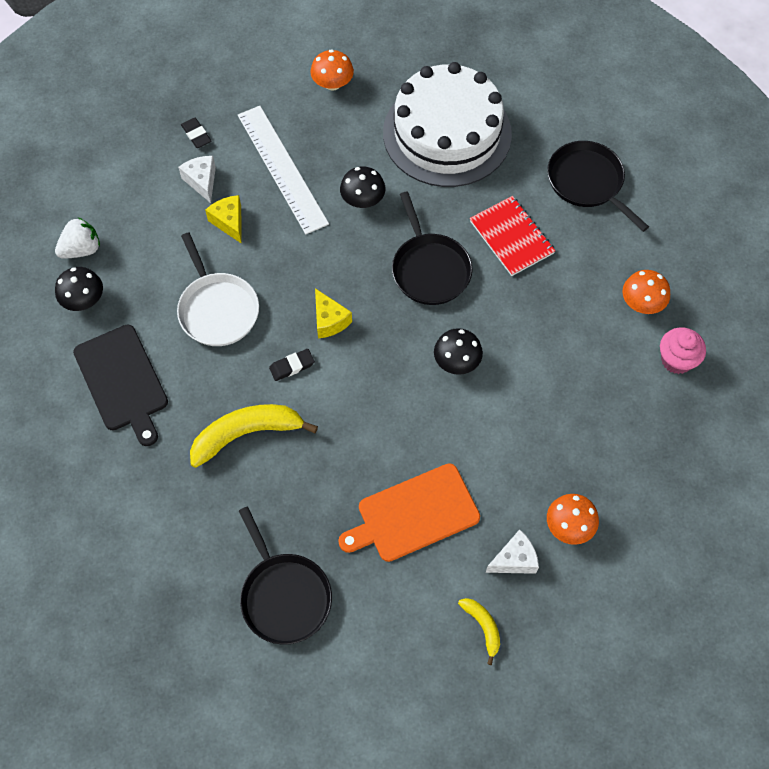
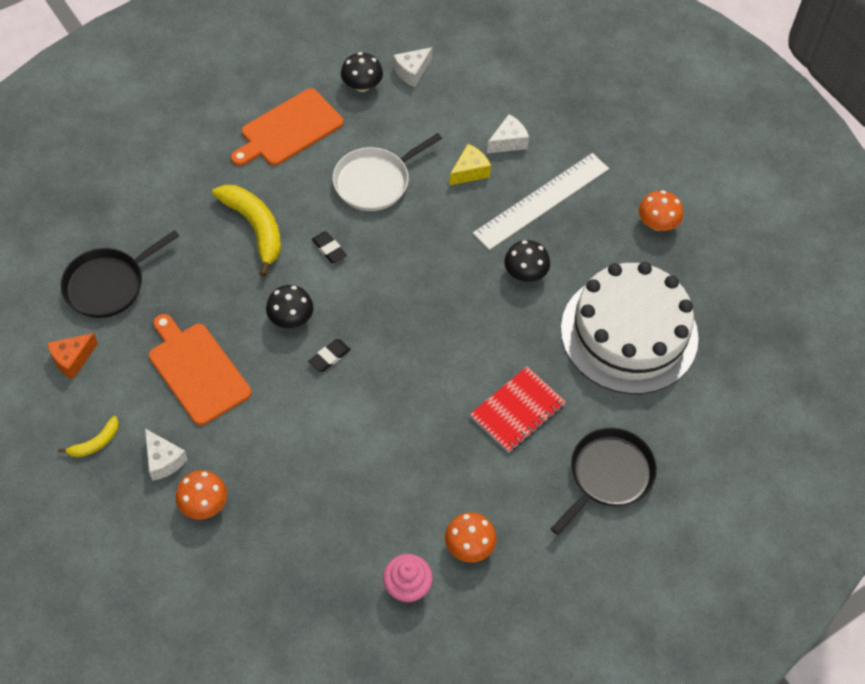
camera: 75 degrees right, 5 degrees down
(81, 249) = (412, 72): white strawberry -> white cheese
(122, 381) = (289, 130): black cutting board -> orange cutting board
(196, 135) = (559, 127): black eraser -> black eraser (329, 357)
(329, 320) = (383, 269): yellow cheese -> none
(374, 643) = (72, 359): none -> orange cheese
(429, 269) = (460, 343): black pan -> none
(457, 361) = (362, 382): black mushroom -> black mushroom (291, 318)

